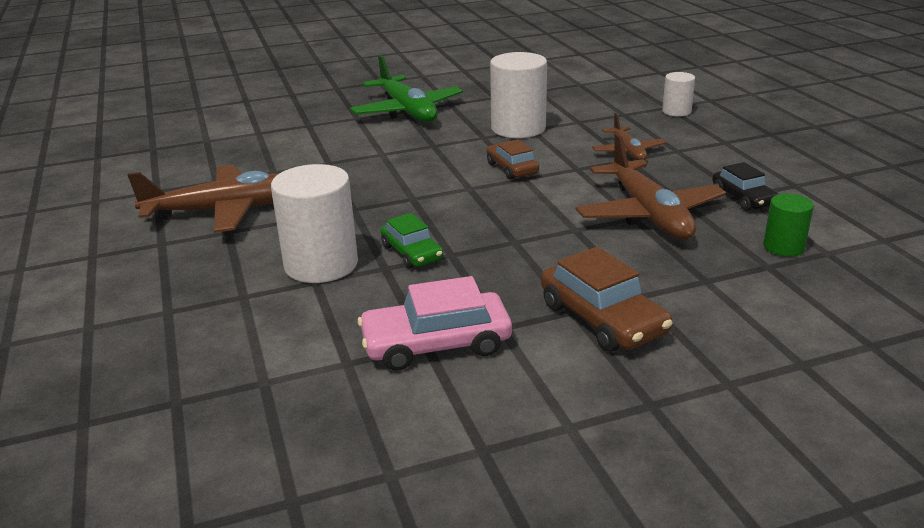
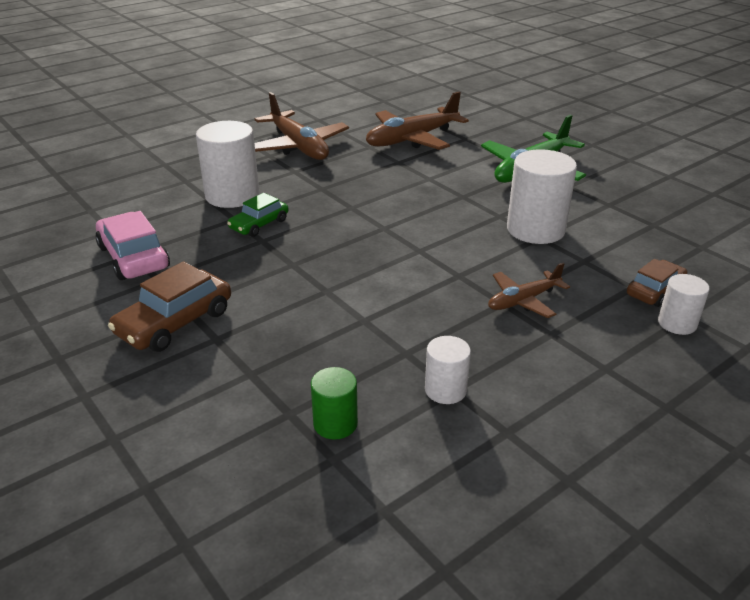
camera: 70 degrees right, 5 degrees up
(512, 168) = (436, 241): brown car -> brown car (655, 290)
(649, 214) = (375, 328): brown plane -> brown plane (412, 139)
(743, 198) = (445, 390): black car -> white cylinder

